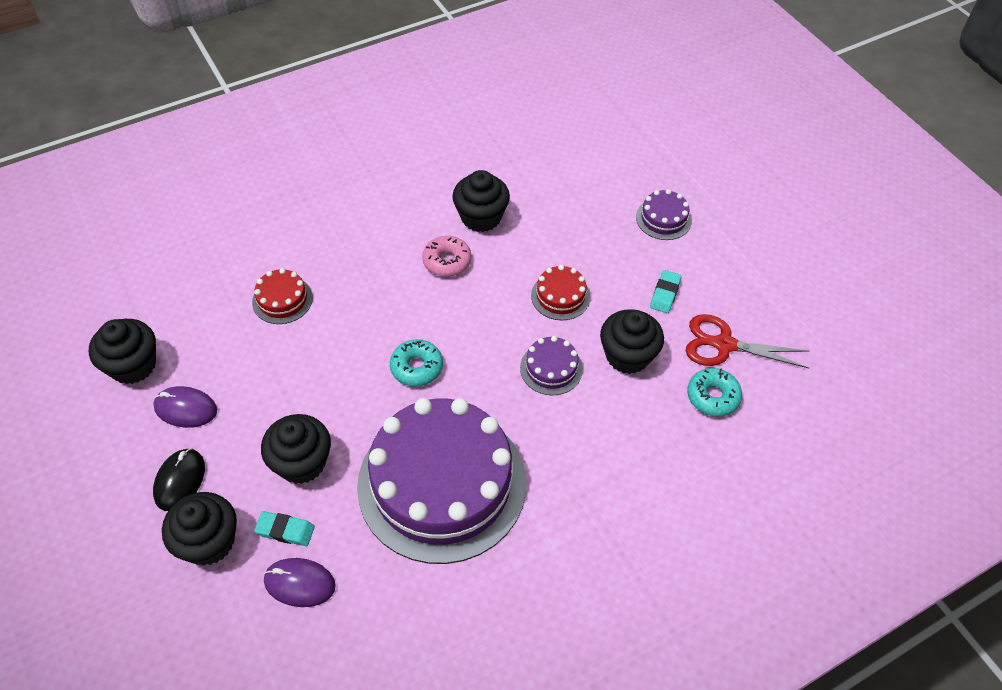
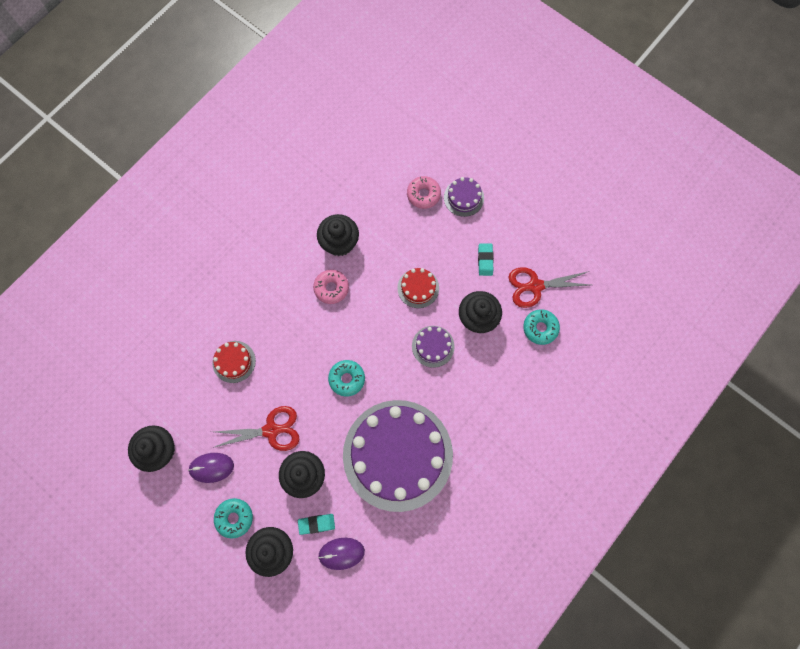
camera: 20 degrees left, 20 degrees up
(180, 481) = (234, 518): black mouse -> turquoise donut
(286, 393) = (271, 430): none -> red scissors
(611, 200) = (423, 194): none -> pink donut

